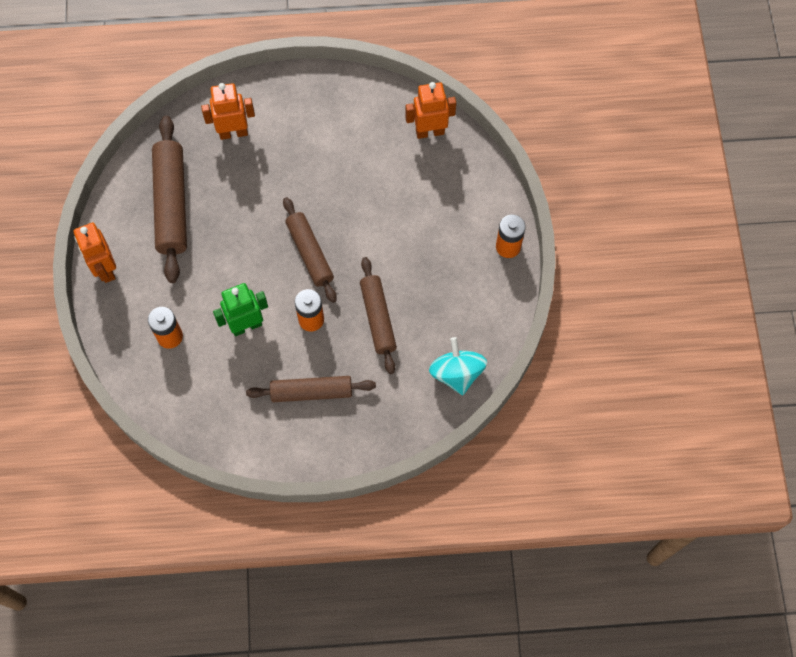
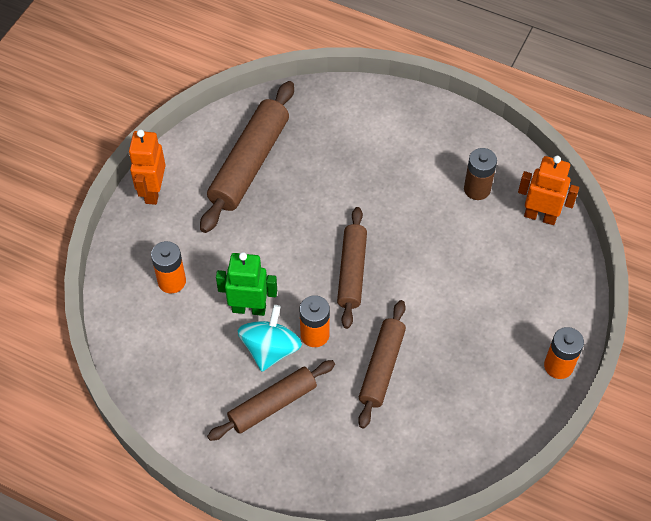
camera: 30 degrees right, 10 degrees down
(233, 133) = (346, 128): orange robot -> none
(311, 392) = (272, 404): brown rolling pin -> brown rolling pin turned 60 degrees counterclockwise
(368, 134) = (477, 189): none -> brown battery
(457, 373) = (430, 465): turquoise spinning top -> turquoise spinning top (270, 349)

